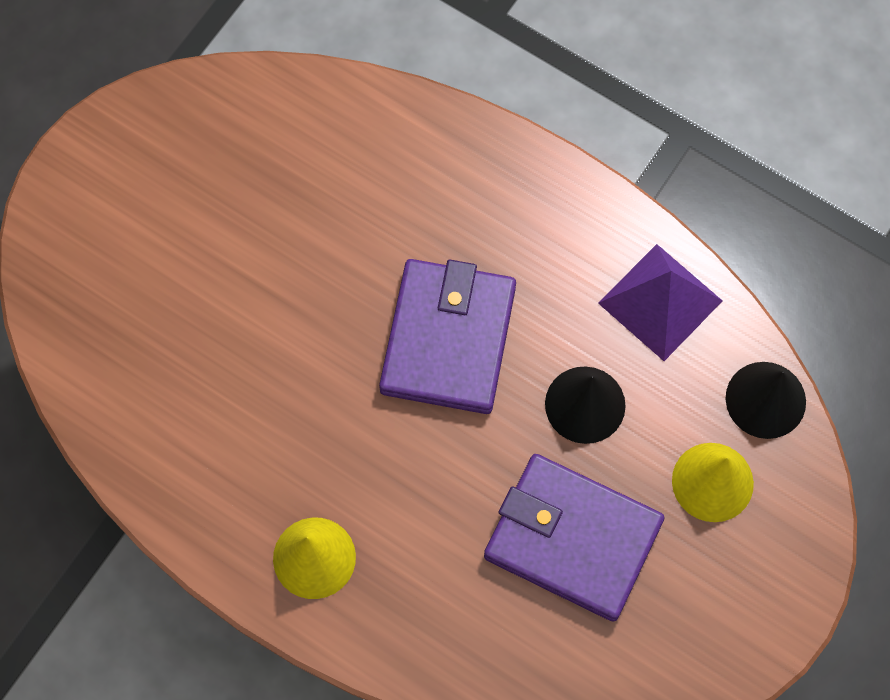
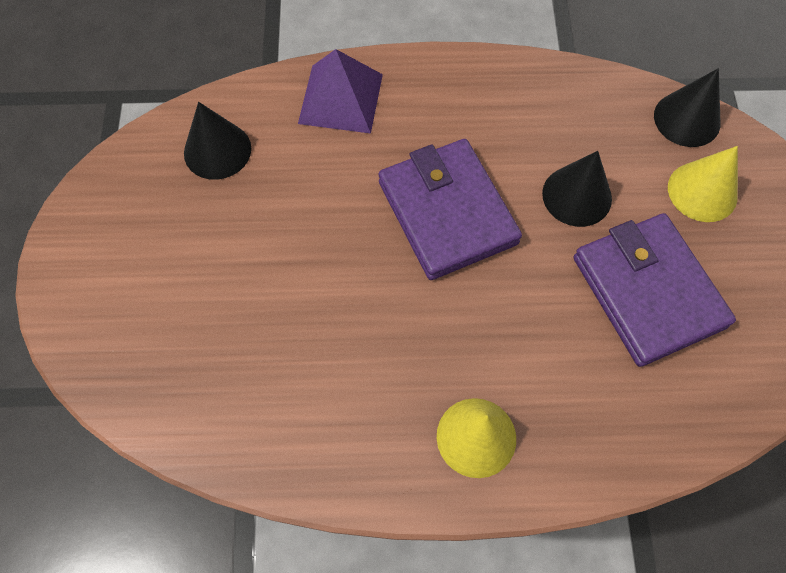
camera: 35 degrees left, 5 degrees down
(282, 136) = (217, 150): none -> black cone
(572, 539) = (648, 292): purple wallet -> purple wallet turned 75 degrees clockwise
(660, 302) = (568, 101): purple pyramid -> purple pyramid (341, 98)

